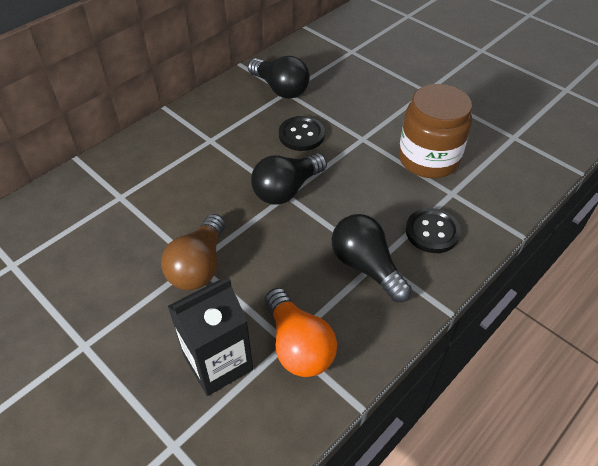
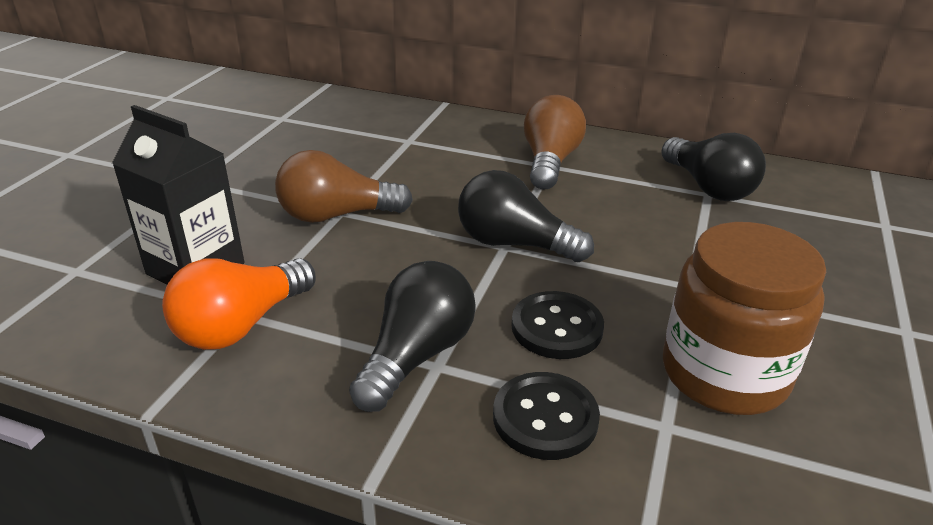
camera: 65 degrees right, 15 degrees down
(206, 138) = (550, 162): none -> brown light bulb
(280, 89) = (708, 187): black light bulb -> black light bulb turned 45 degrees counterclockwise
(301, 135) = (634, 228): black button -> black button (556, 327)

